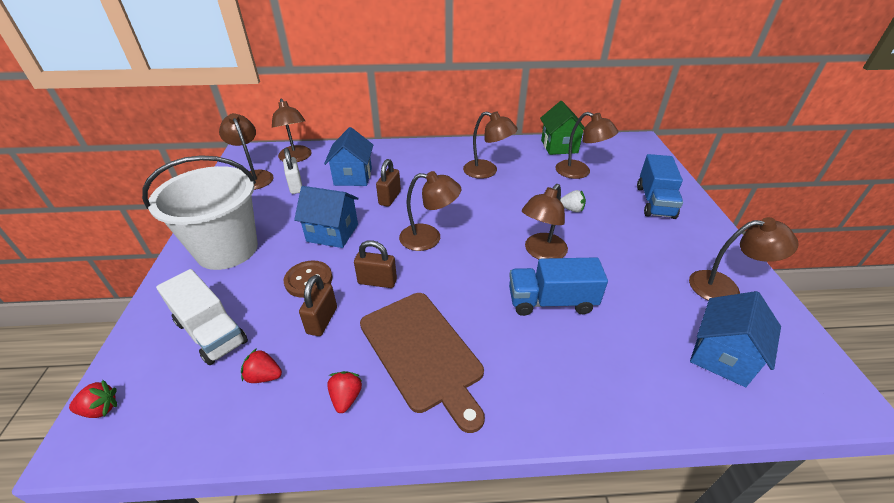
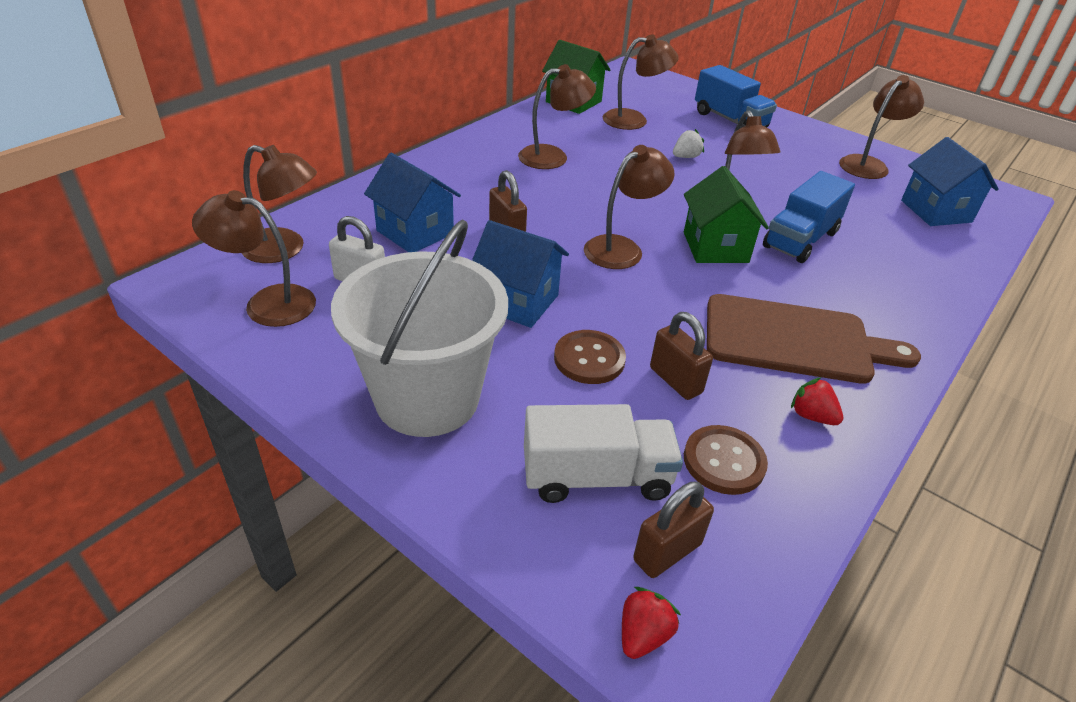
camera: 50 degrees left, 0 degrees up
(264, 376) = (724, 461): red strawberry -> brown button
(332, 233) = (517, 301): blue house -> blue house turned 60 degrees clockwise
(377, 281) = (653, 314): brown padlock -> brown padlock (667, 552)
(483, 270) = (715, 247): none -> green house

